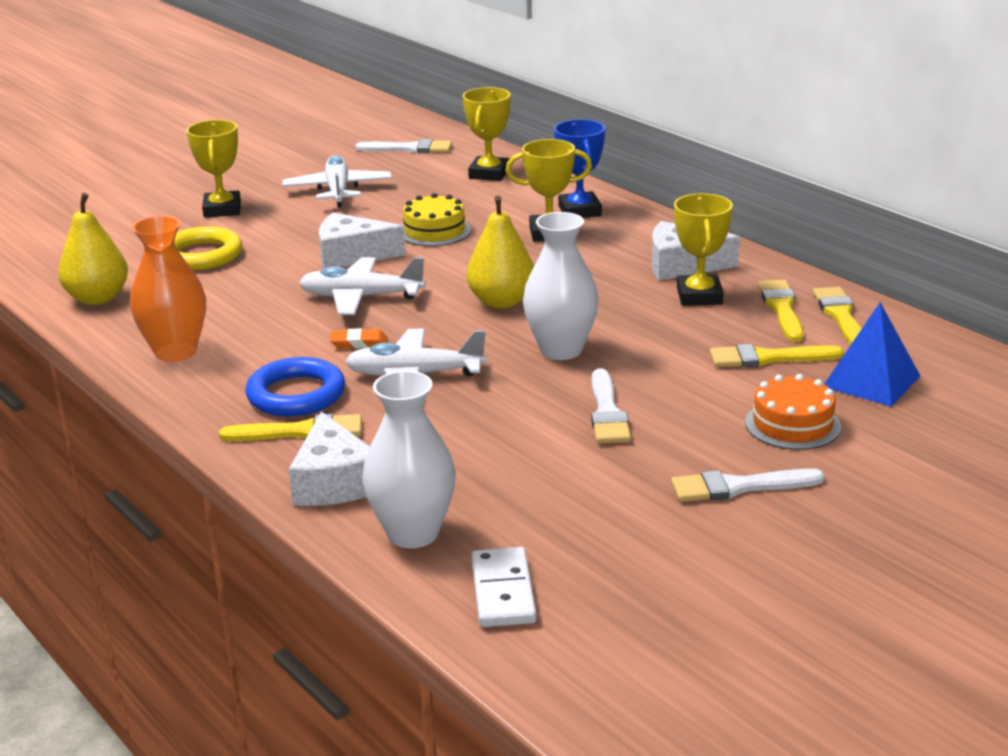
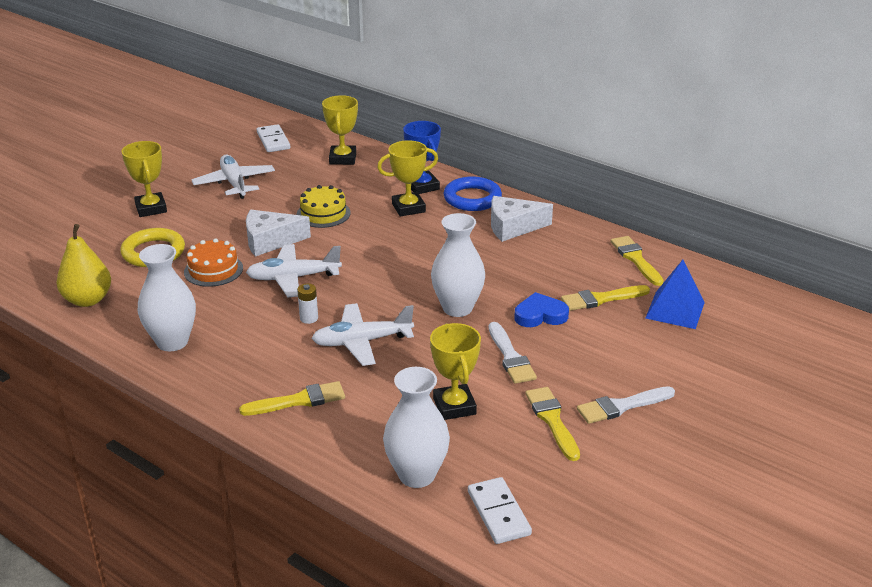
camera: 15 degrees left, 5 degrees up
(176, 352) = (172, 342): orange vase -> white vase
(296, 394) = (281, 369): blue ring -> blue ring (472, 198)
(334, 482) = (342, 440): white cheese -> none
(359, 343) = (309, 318): orange eraser -> white battery
(409, 149) = (273, 141): white brush -> white domino
(501, 301) = (398, 271): yellow pear -> none
(672, 369) = (540, 315): none -> blue heart
(699, 296) = (535, 252): yellow trophy -> yellow trophy (454, 406)
(782, 308) = (594, 257): yellow brush -> yellow brush (552, 420)
(793, 424) = (637, 351): orange cake -> orange cake (213, 270)

